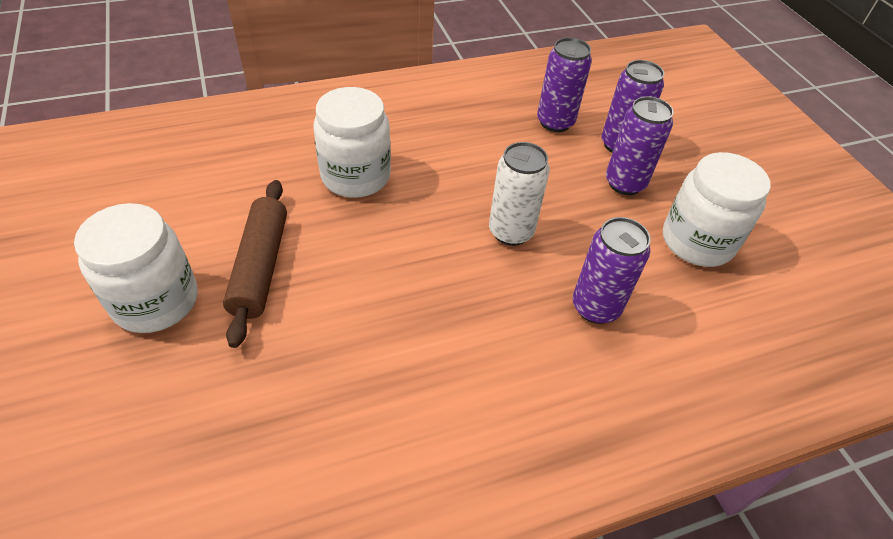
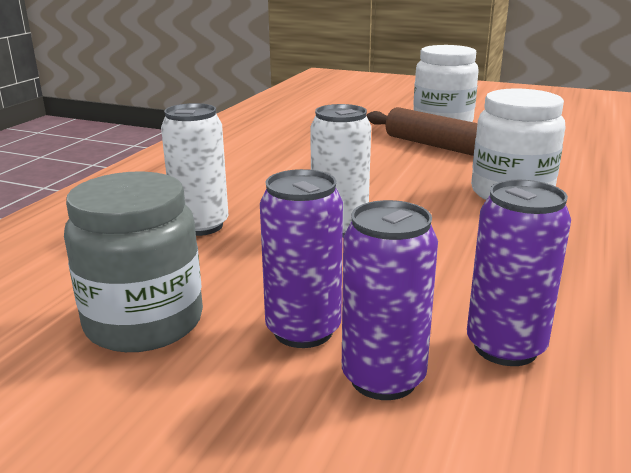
camera: 135 degrees right, 25 degrees down
(595, 307) = (200, 226): purple can -> white can
(697, 241) = (144, 322): white jar -> grey jar

